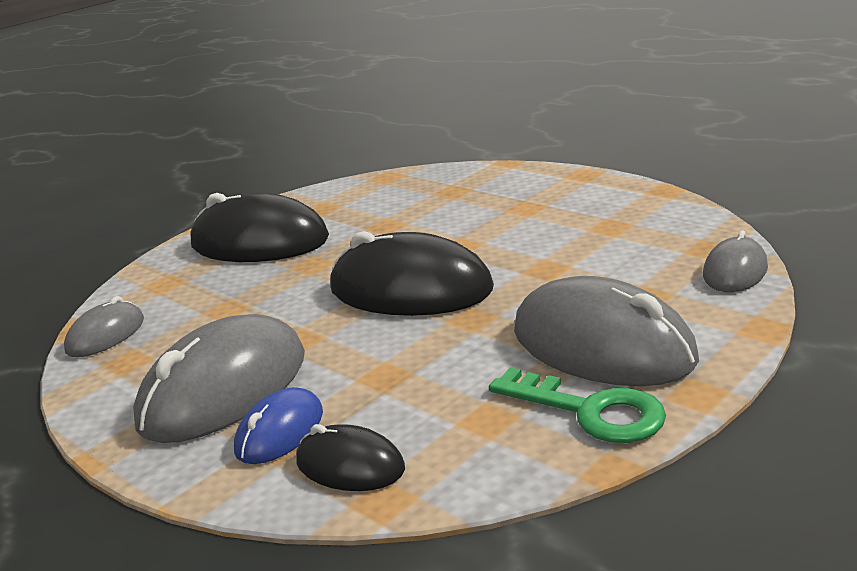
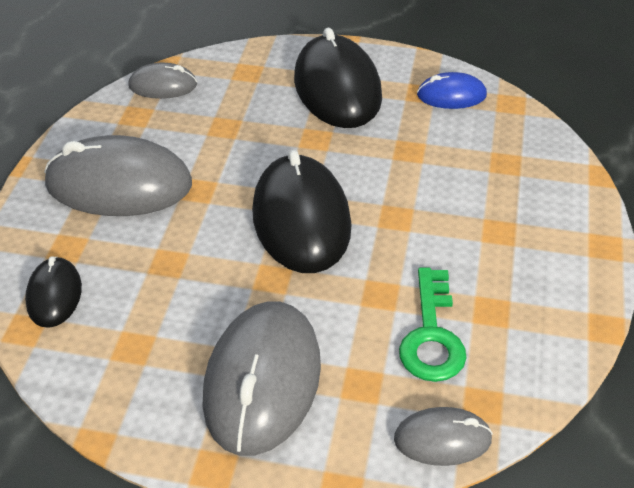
camera: 55 degrees right, 20 degrees up
(280, 432) = (80, 240): blue mouse -> blue mouse (451, 95)
(590, 411) = (163, 406): green key -> green key (432, 335)

